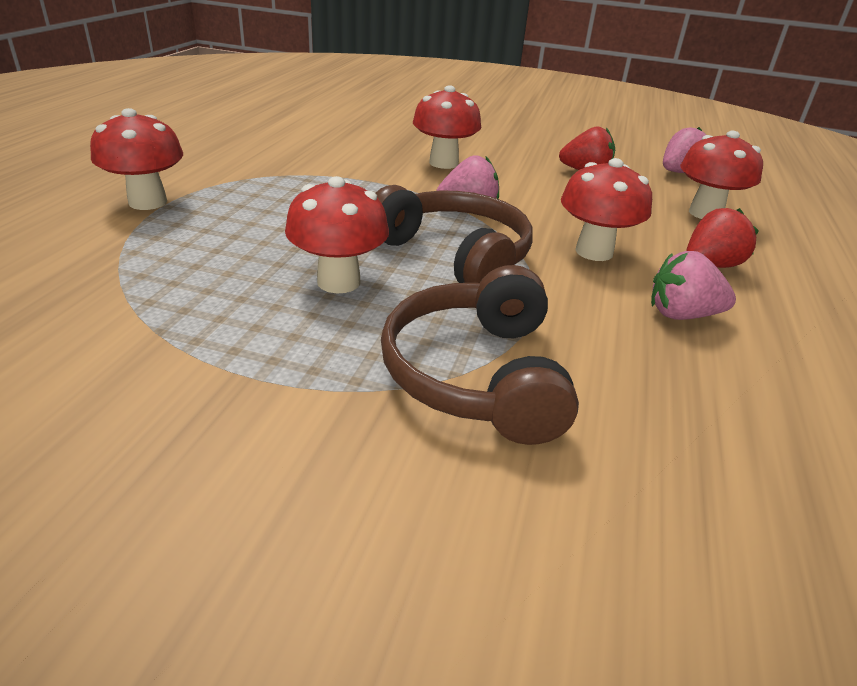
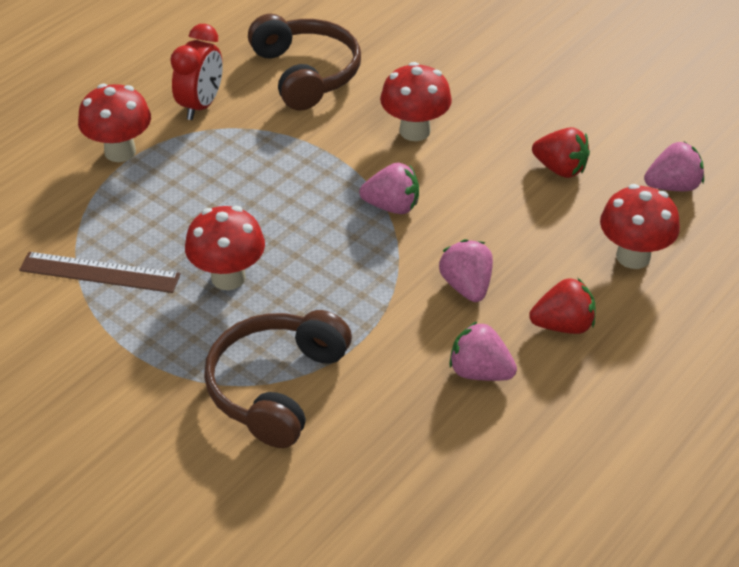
camera: 25 degrees right, 10 degrees up
(165, 302) = (99, 272): none -> brown ruler
(224, 165) = (201, 105): none -> red clock
(455, 255) = (339, 266): brown headphones -> brown headphones (306, 73)
(594, 252) = (466, 286): red mushroom -> pink strawberry

